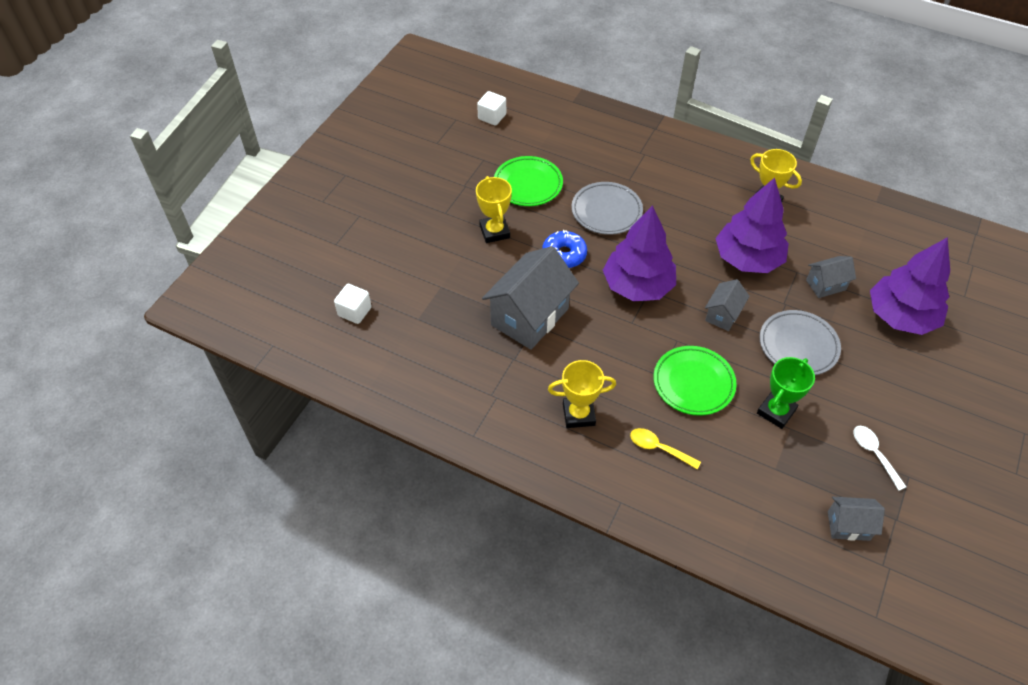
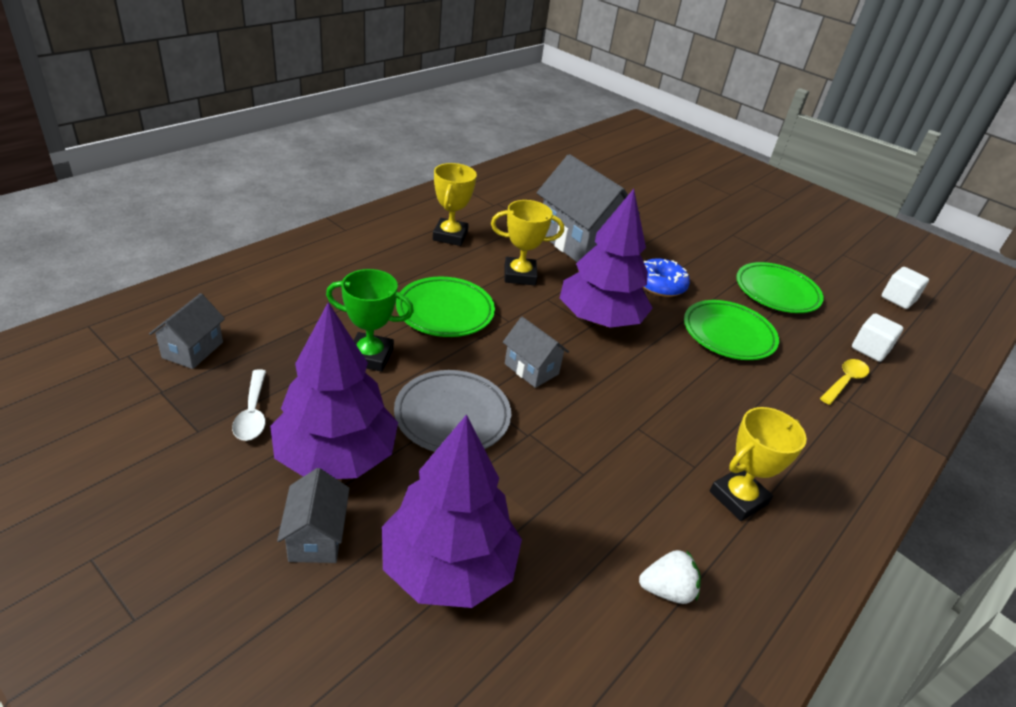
camera: 100 degrees right, 15 degrees down
(355, 311) = (614, 170): white cube -> white cube (870, 349)
(494, 232) = (701, 253): yellow trophy -> yellow trophy (520, 275)
(606, 211) = (728, 334): grey plate -> green plate
(659, 448) = (383, 265): yellow spoon -> yellow spoon (845, 381)
(747, 259) = (622, 429): purple tree -> purple tree (336, 456)
(776, 411) = (370, 356): green trophy -> green trophy turned 45 degrees counterclockwise
(826, 285) = (547, 496): grey house -> grey house (316, 537)
(847, 229) = (667, 590): none -> white strawberry
(874, 454) = (252, 413): white spoon -> white spoon turned 90 degrees clockwise

